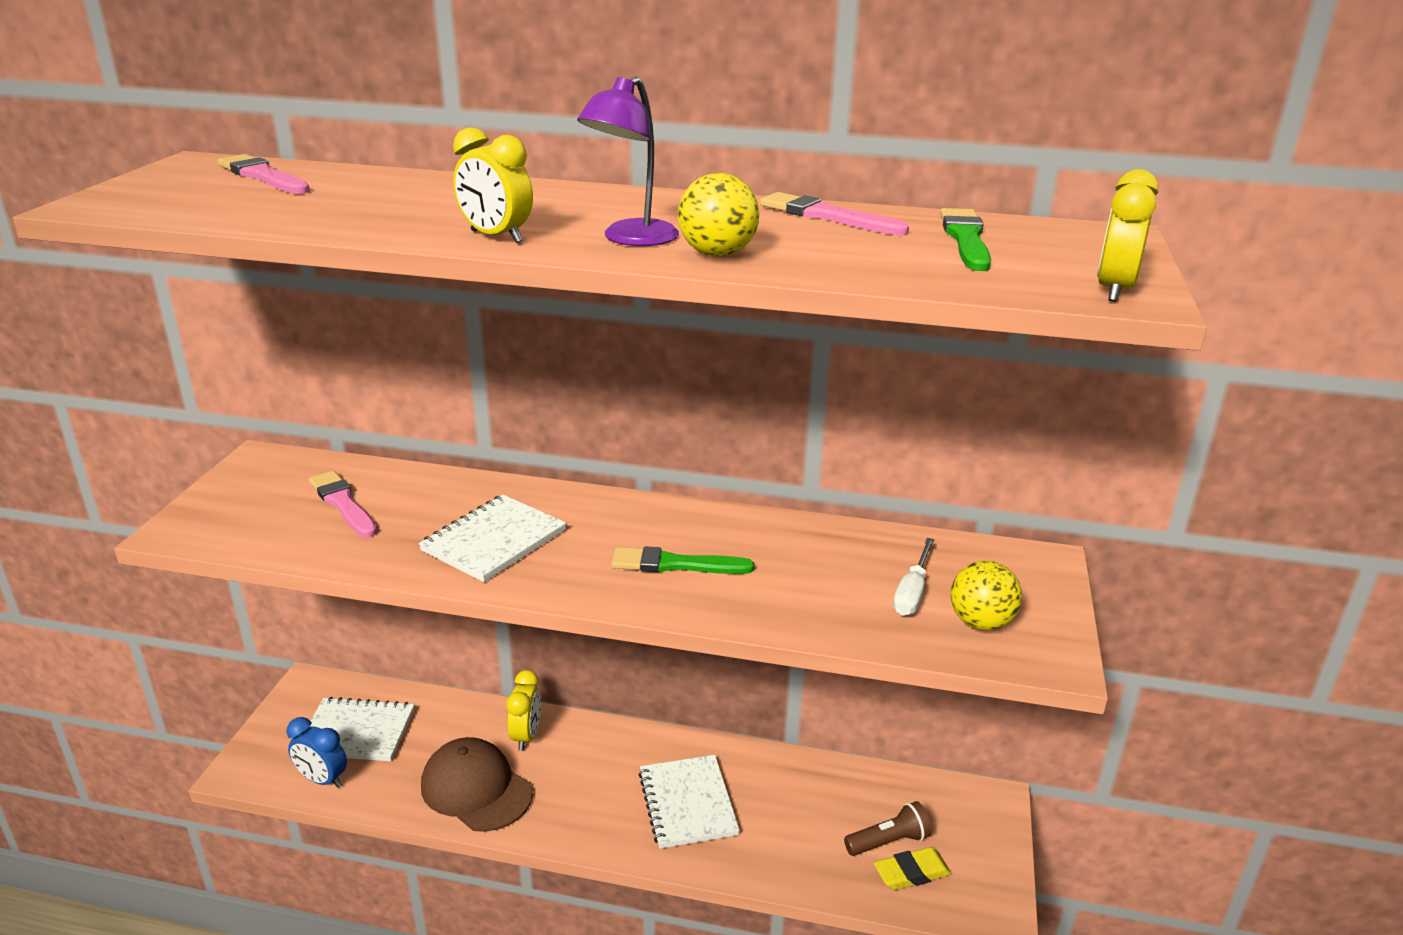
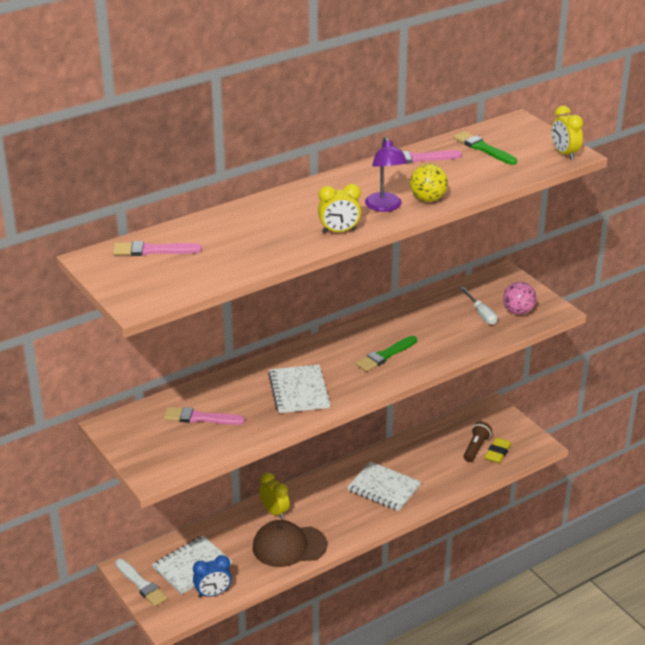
camera: 45 degrees left, 5 degrees up
(288, 713) = (141, 584): none -> white brush
(981, 623) = (518, 311): yellow ball -> pink ball

